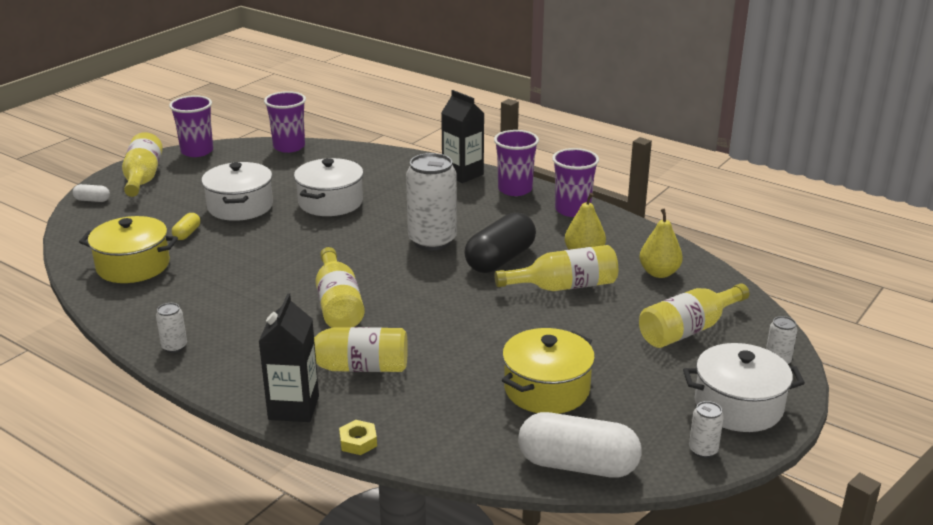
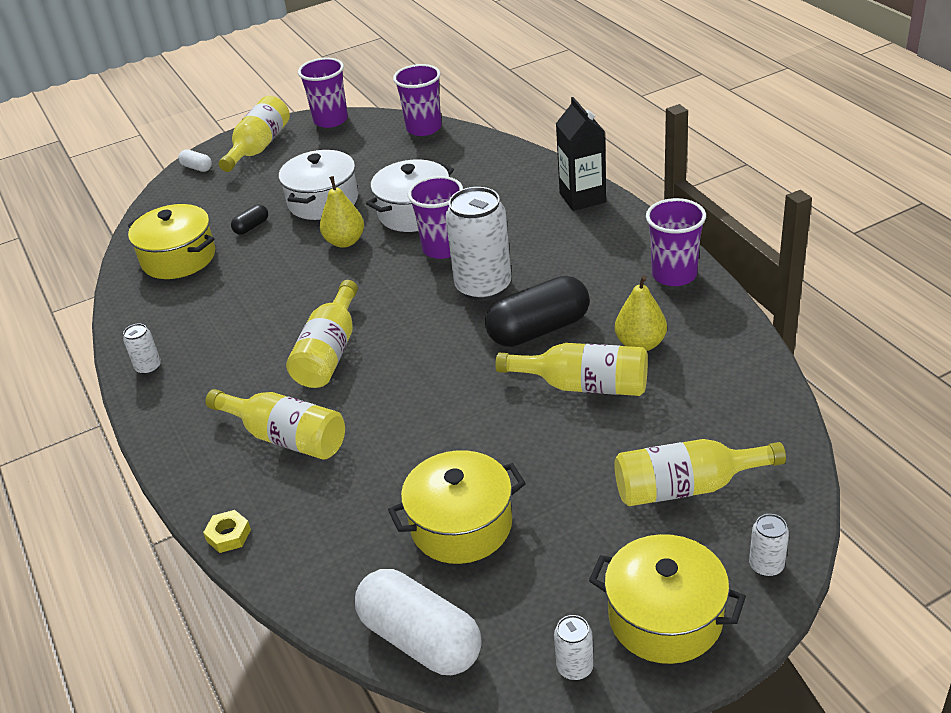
camera: 30 degrees right, 10 degrees up
(187, 233) = (251, 227): yellow capsule -> black capsule
(293, 408) = (200, 474): black carton -> none
(515, 189) = (627, 231): purple cup -> purple cup (443, 248)
(659, 273) = (712, 392): yellow pear -> yellow pear (345, 241)
(738, 406) = (665, 617): white pot -> yellow pot

